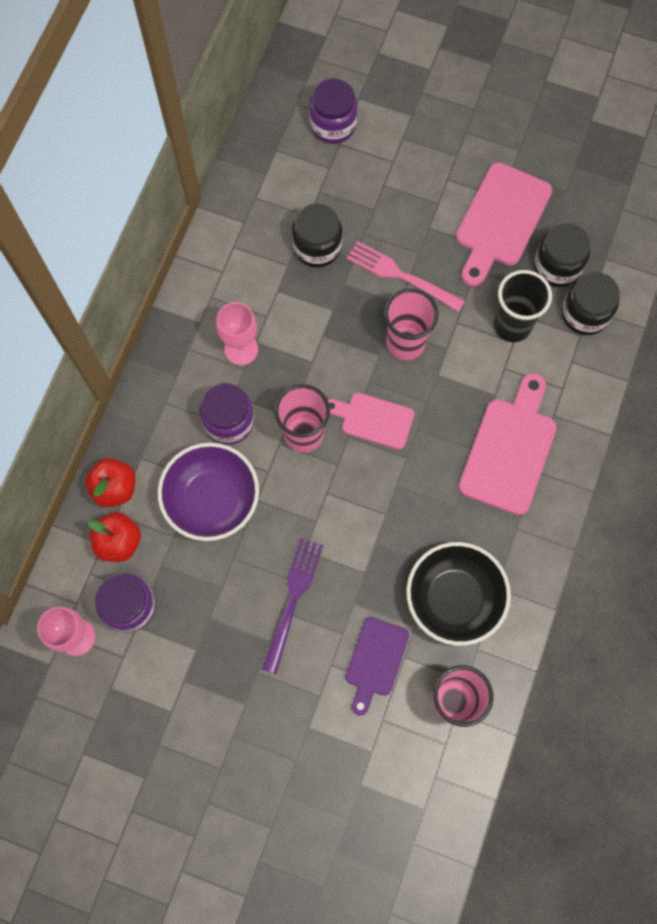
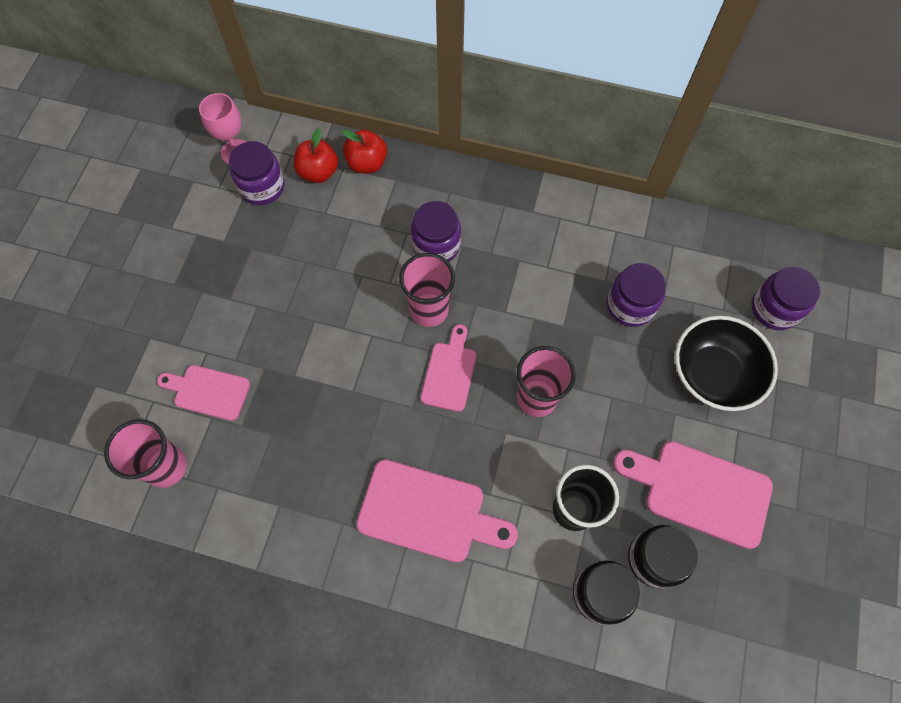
camera: 85 degrees right, 5 degrees down
(212, 500) = (359, 239): purple bowl -> none
(241, 349) = (510, 248): pink goblet -> none
(293, 599) = (268, 314): purple fork -> none
(317, 247) = (630, 305): black jar -> purple jar
(375, 661) = (208, 391): purple cutting board -> pink cutting board
(400, 275) = (612, 388): pink fork -> none
(454, 599) = (267, 462): black bowl -> black bowl (713, 374)

